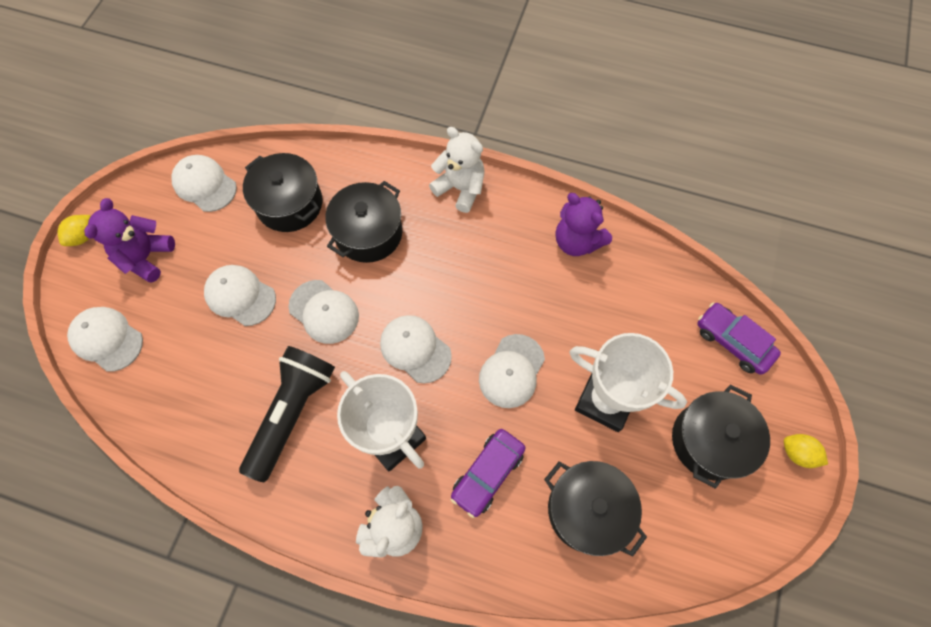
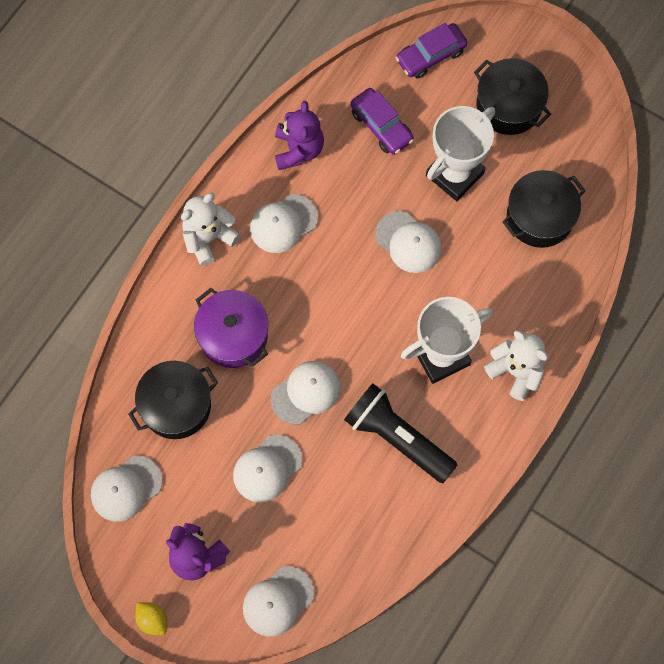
camera: 75 degrees left, 5 degrees up
(368, 233) = (233, 335): black pot -> purple pot
(415, 349) = (365, 319): white cap -> white cap (283, 223)
(487, 473) = (492, 286): purple car -> purple car (381, 126)
(577, 241) = (298, 149): purple teddy bear -> purple teddy bear turned 60 degrees counterclockwise
(797, 453) = (535, 45): yellow lemon -> none

